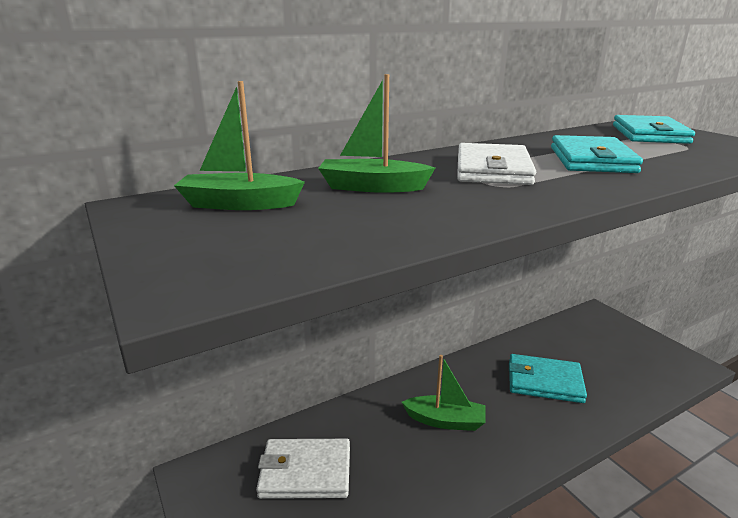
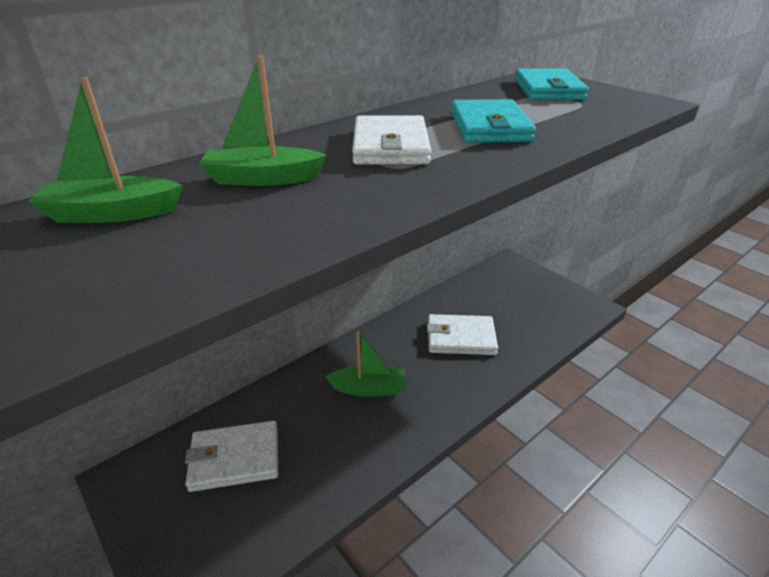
camera: 10 degrees left, 10 degrees up
(544, 381) = (460, 338): turquoise wallet -> white wallet

